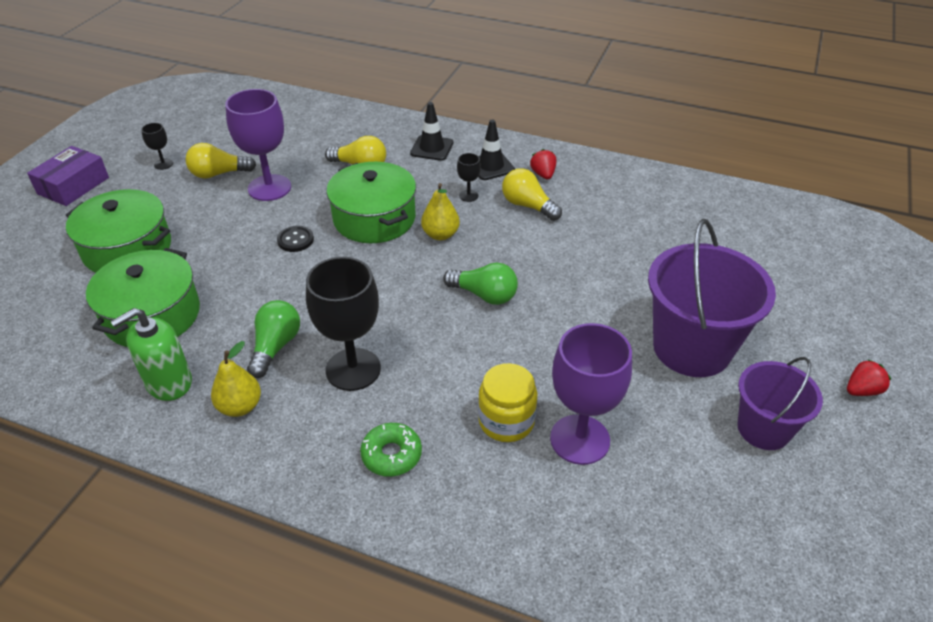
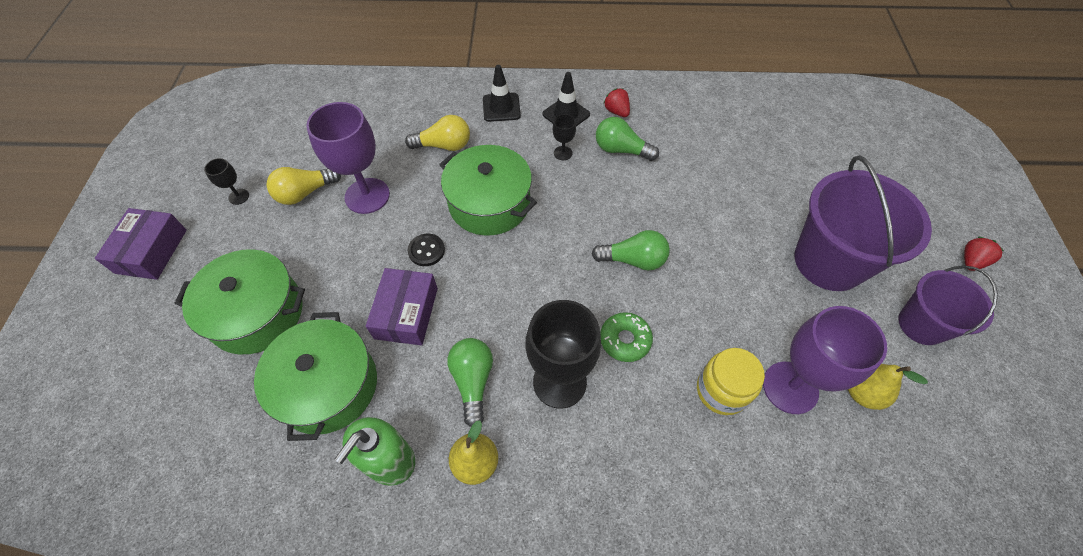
camera: 20 degrees left, 15 degrees up
(249, 281) = (406, 313): none -> purple box
(391, 455) = (643, 464): green donut -> green donut (625, 340)
(440, 235) = (560, 204): yellow pear -> yellow pear (862, 392)
(528, 206) = (621, 150): yellow light bulb -> green light bulb

